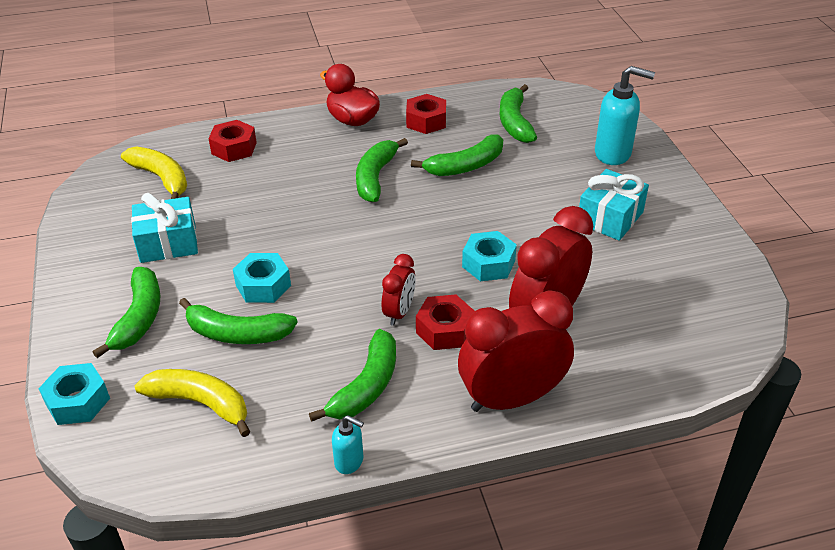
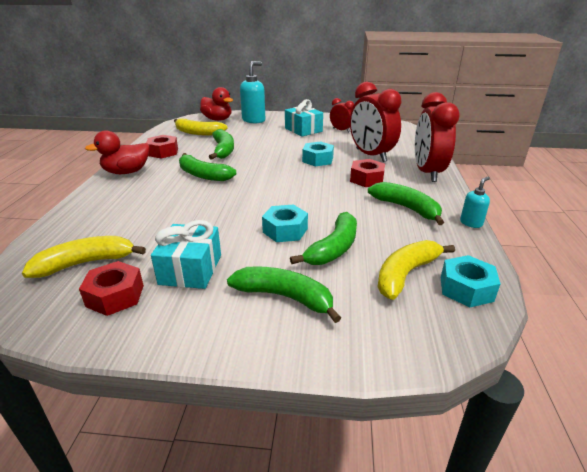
camera: 70 degrees left, 10 degrees down
(78, 401) = (385, 348): turquoise nut -> turquoise nut (466, 289)
(234, 148) = (92, 221): red nut -> red nut (115, 296)
(399, 312) = (344, 188): red clock -> red clock (341, 130)
(514, 122) = (198, 133): green banana -> yellow banana
(586, 119) = (217, 119): none -> red duck

